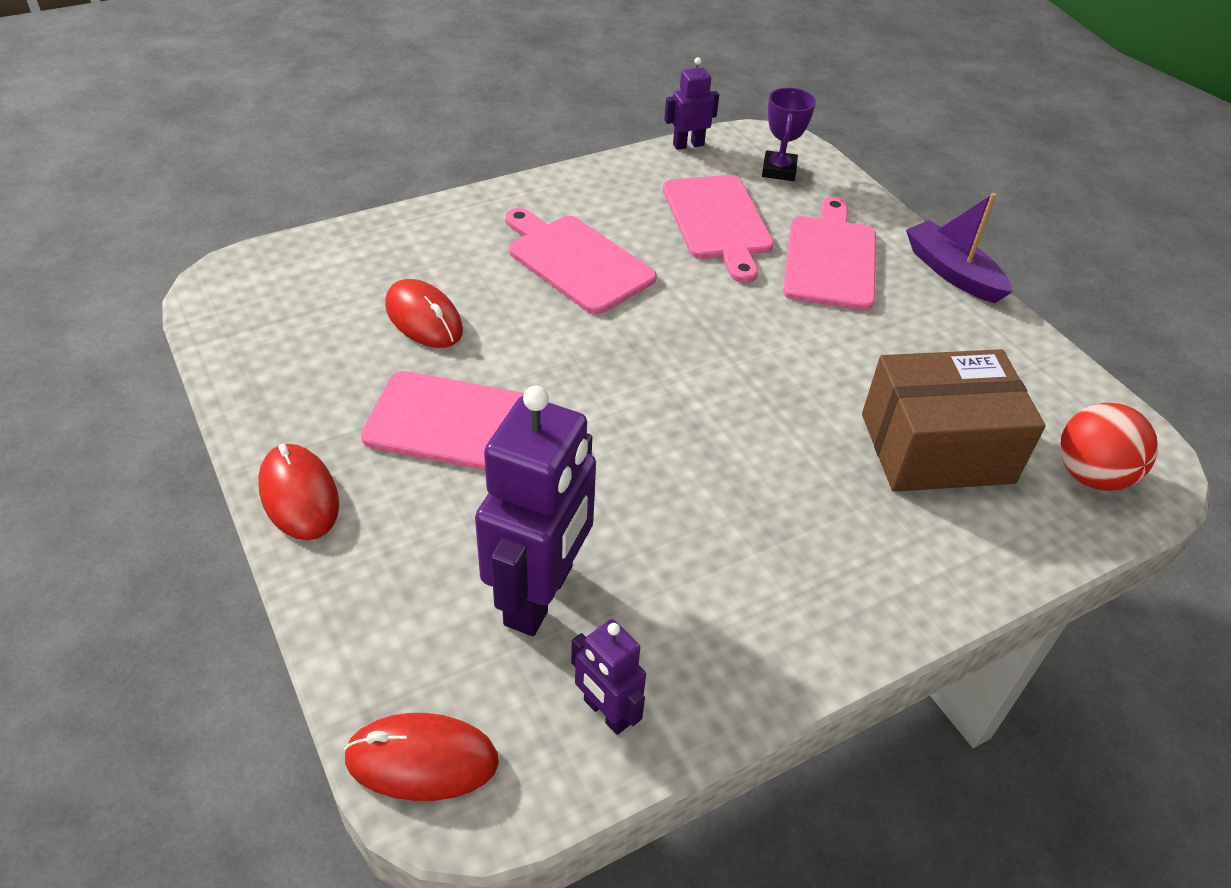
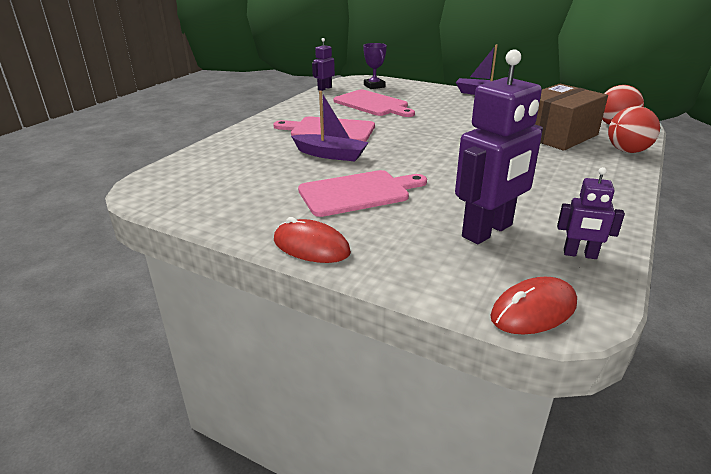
camera: 30 degrees left, 15 degrees down
(424, 318) = (282, 167): red mouse -> none
(516, 322) = (330, 155): none -> purple boat
(540, 596) = (488, 231): purple robot -> purple robot turned 60 degrees clockwise
(830, 258) = (434, 102): pink cutting board -> none
(1011, 551) = (627, 151): none -> red ball

